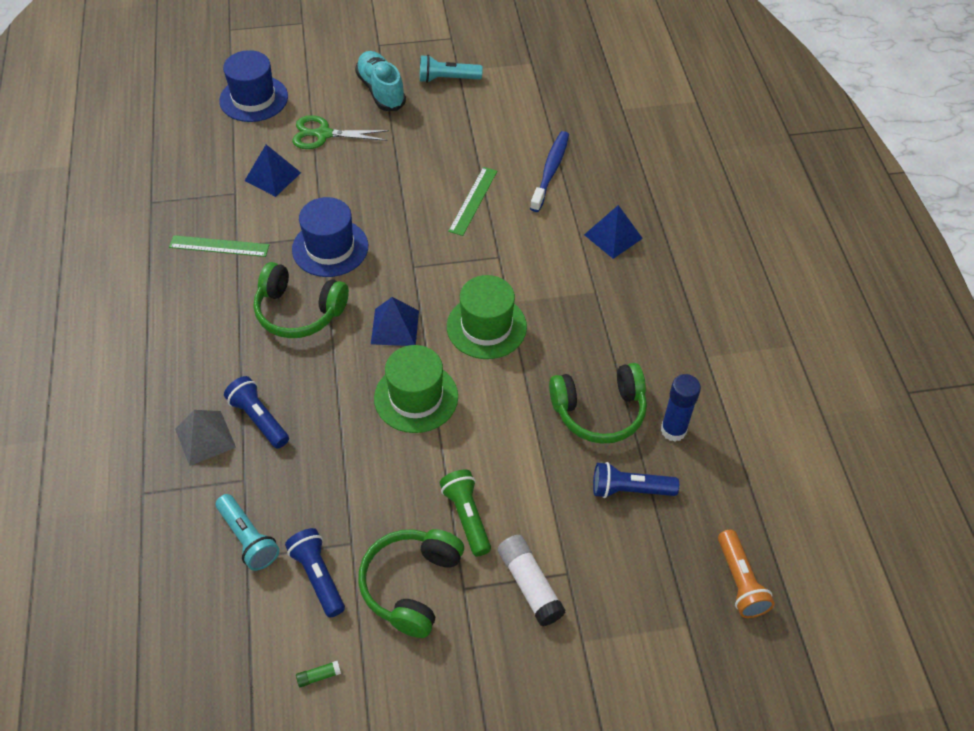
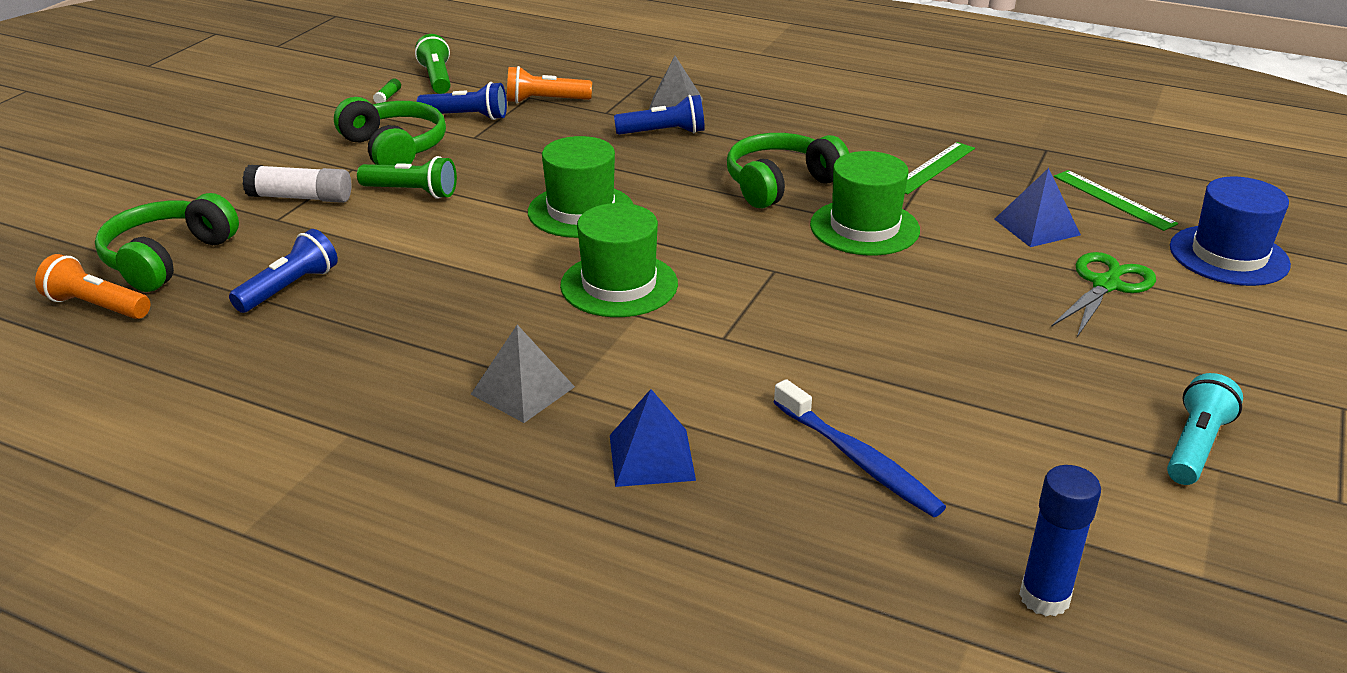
camera: 125 degrees right, 20 degrees down
(248, 539) = (545, 101): turquoise flashlight -> orange flashlight
(251, 667) = (437, 78): none -> green flashlight
(330, 248) = (864, 227): blue hat -> green hat
(381, 90) = (1194, 366): turquoise shoe -> none
(395, 327) = (691, 229): blue pyramid -> none
(473, 200) = (855, 358): green ruler -> green ruler (1113, 200)
(599, 411) = (402, 311): green headphones -> green headphones (167, 258)
(613, 310) = (523, 390): none -> grey pyramid
(673, 430) = (301, 350): blue glue stick -> blue glue stick (1044, 598)

